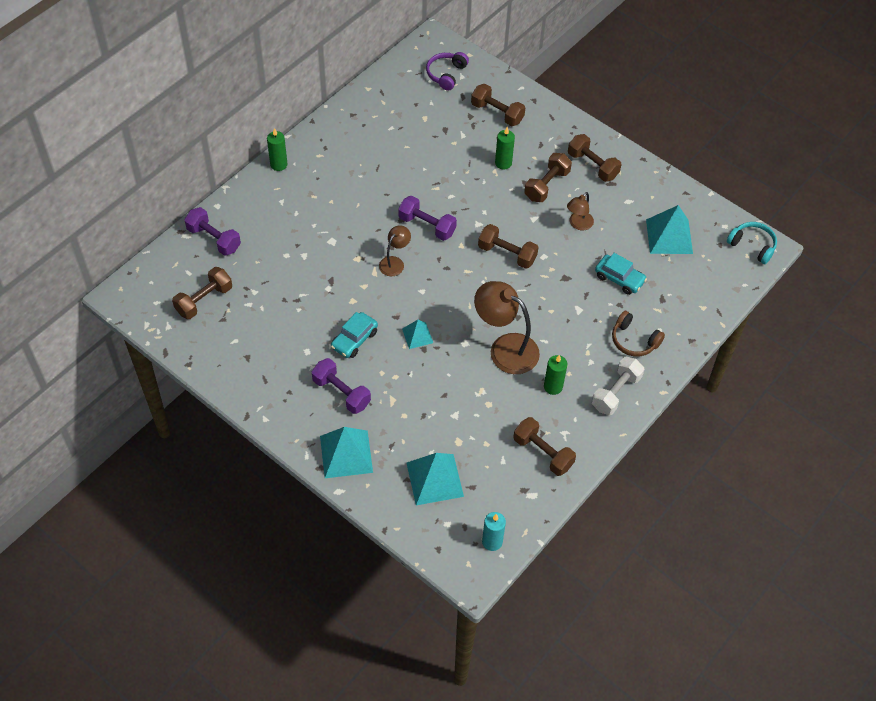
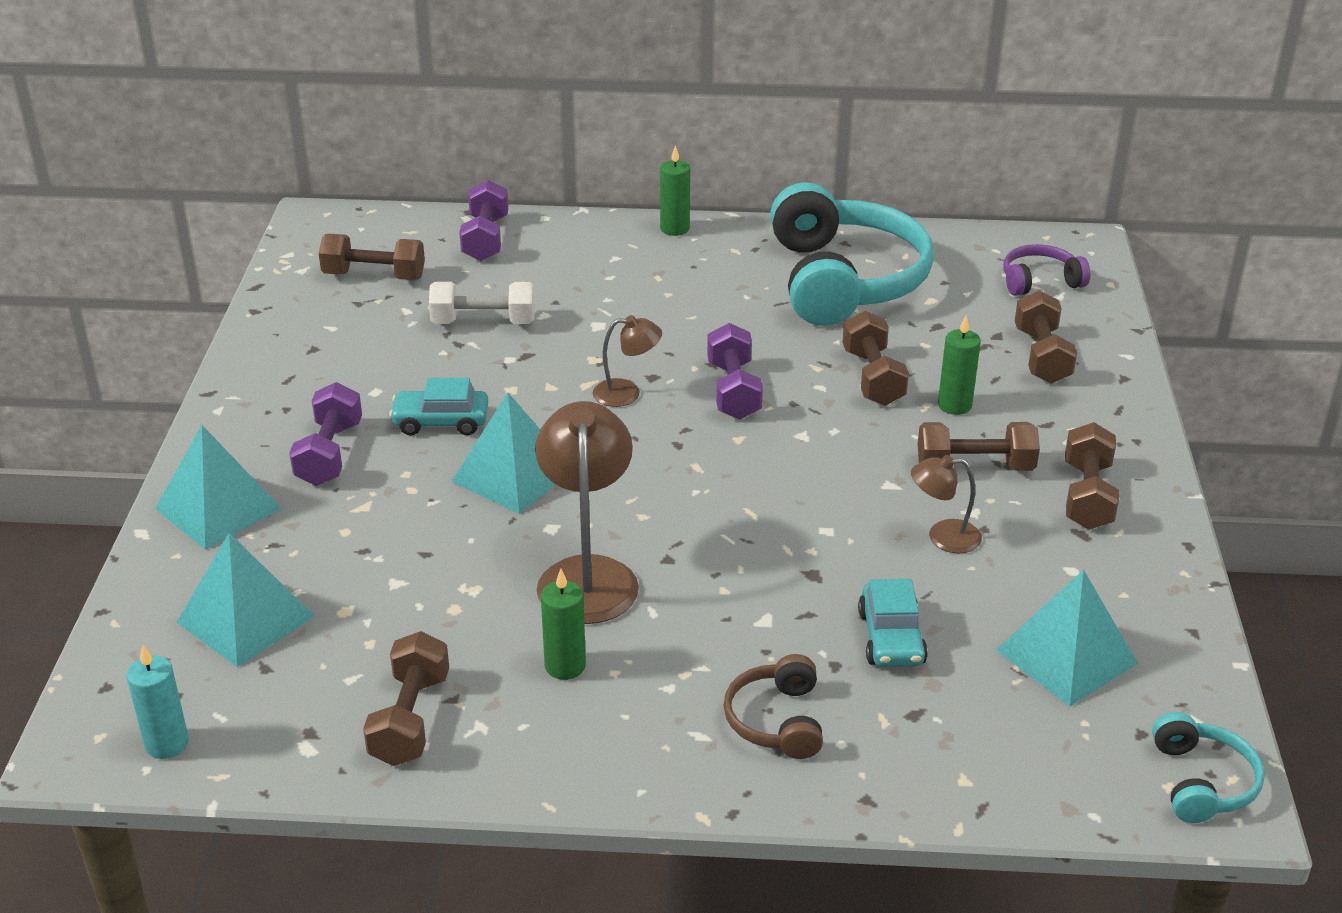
camera: 55 degrees right, 20 degrees down
(381, 135) = (844, 280): none -> turquoise headphones
(417, 335) = (513, 475): turquoise pyramid -> turquoise pyramid, size x1.79
(507, 254) = (781, 490): brown dumbbell -> brown dumbbell (873, 377)
(615, 392) = (634, 751): white dumbbell -> white dumbbell (483, 322)

